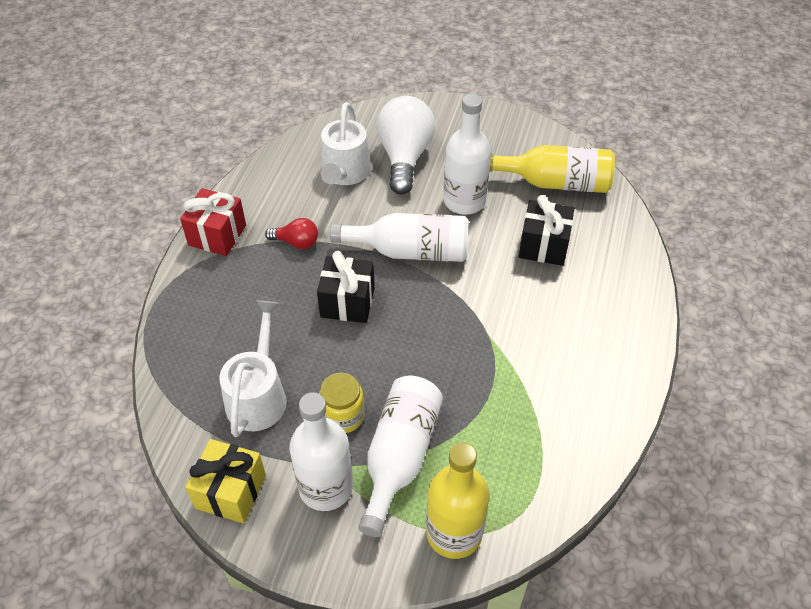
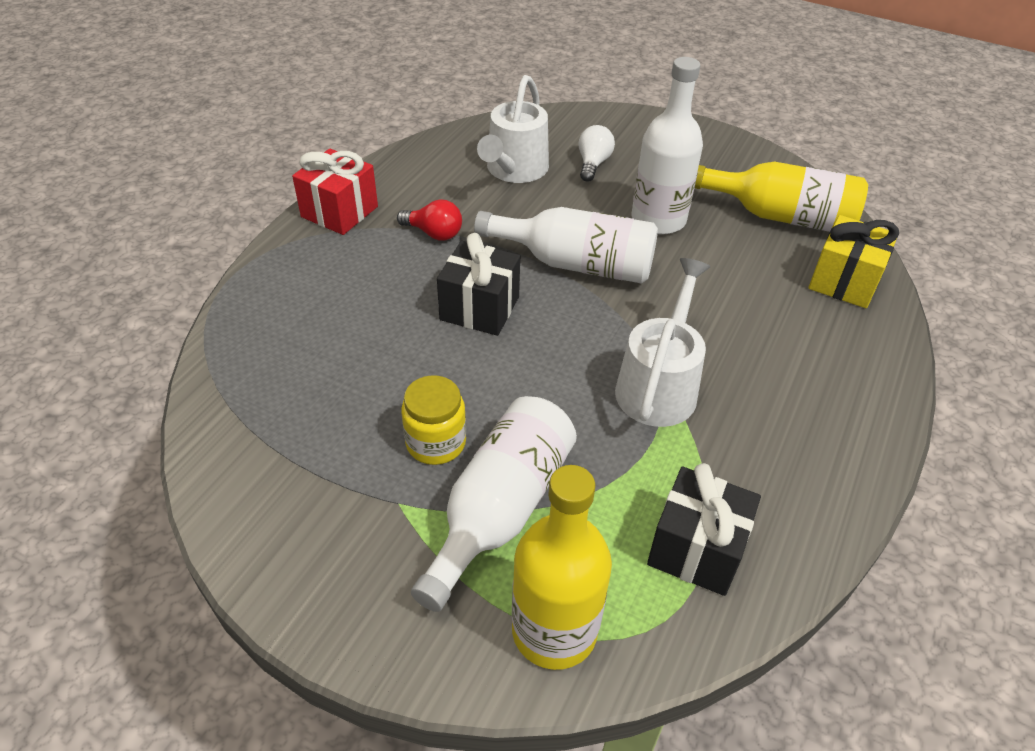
camera: 10 degrees right, 5 degrees down
(230, 491) = (254, 512): yellow gift -> yellow gift (844, 281)
(258, 395) = (331, 397): white watering can -> white watering can (659, 384)
(326, 487) = (386, 531): white bottle -> none
(404, 157) = (593, 164): white light bulb -> white light bulb, size x0.49
(543, 246) = (754, 284): black gift -> black gift (696, 549)

